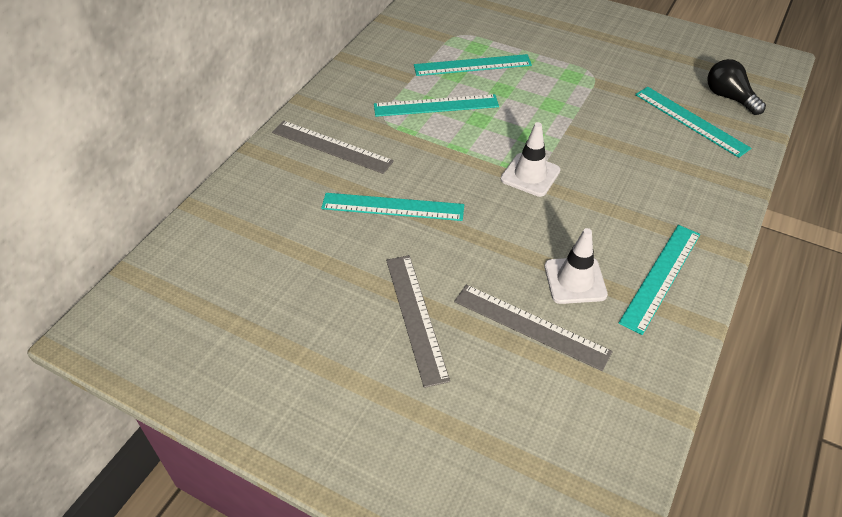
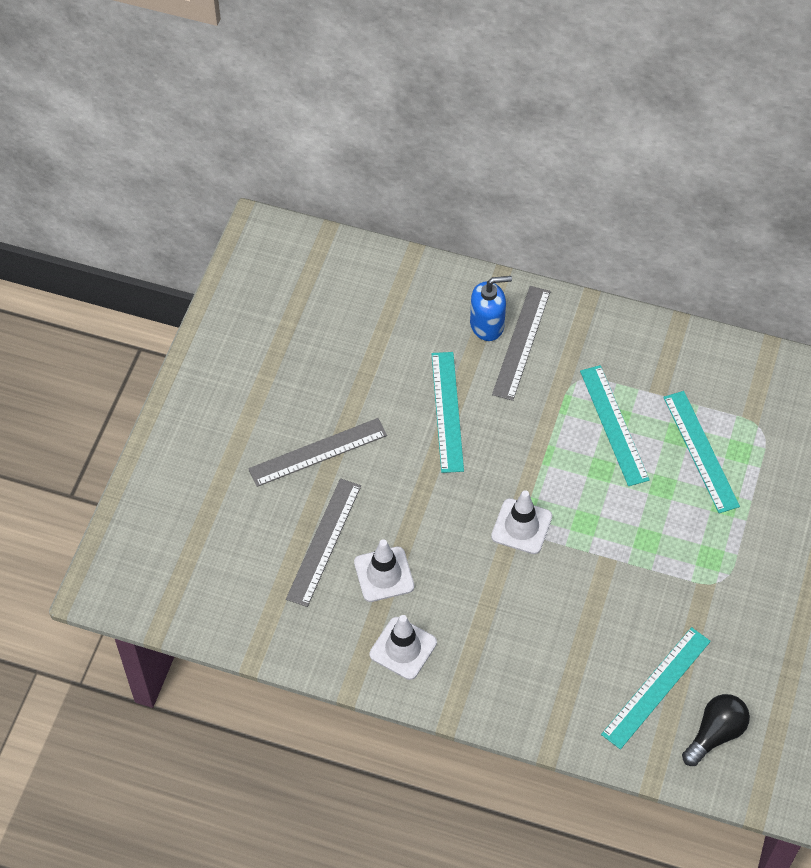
camera: 80 degrees right, 10 degrees up
(303, 166) = (487, 325): none -> blue soap dispenser
(661, 277) = (403, 648): turquoise ruler -> white traffic cone

